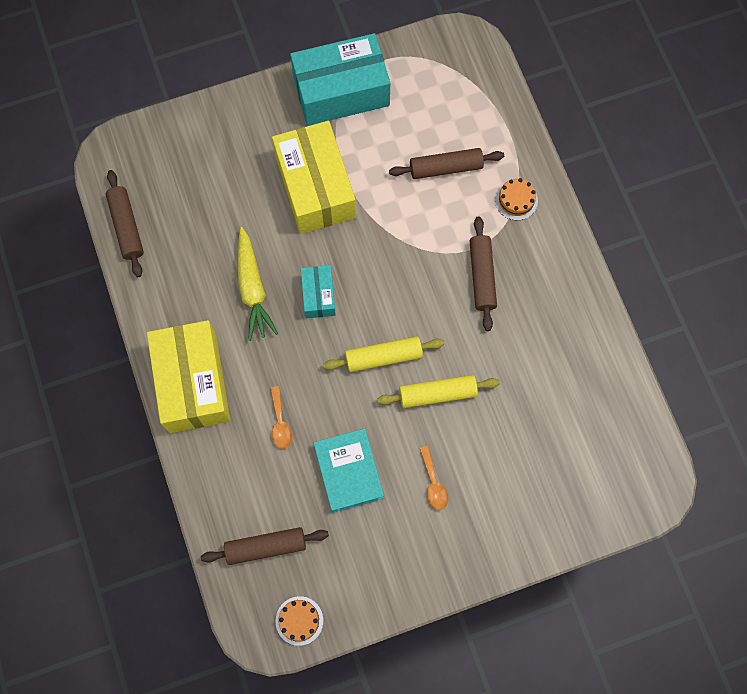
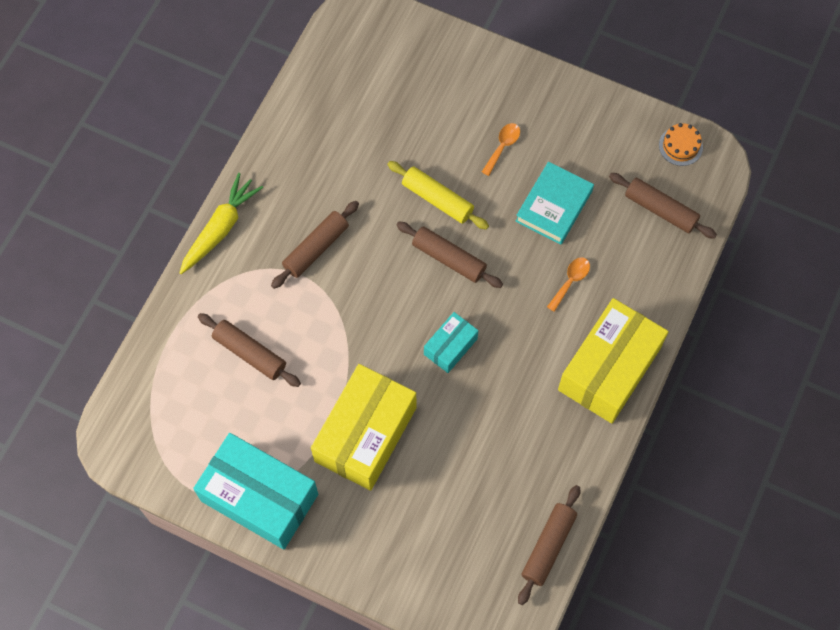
camera: 135 degrees left, 5 degrees down
(253, 288) = (495, 399): yellow carrot -> yellow carrot (220, 228)
(383, 357) = (448, 258): yellow rolling pin -> brown rolling pin
(516, 200) = (227, 279): orange cake -> none

